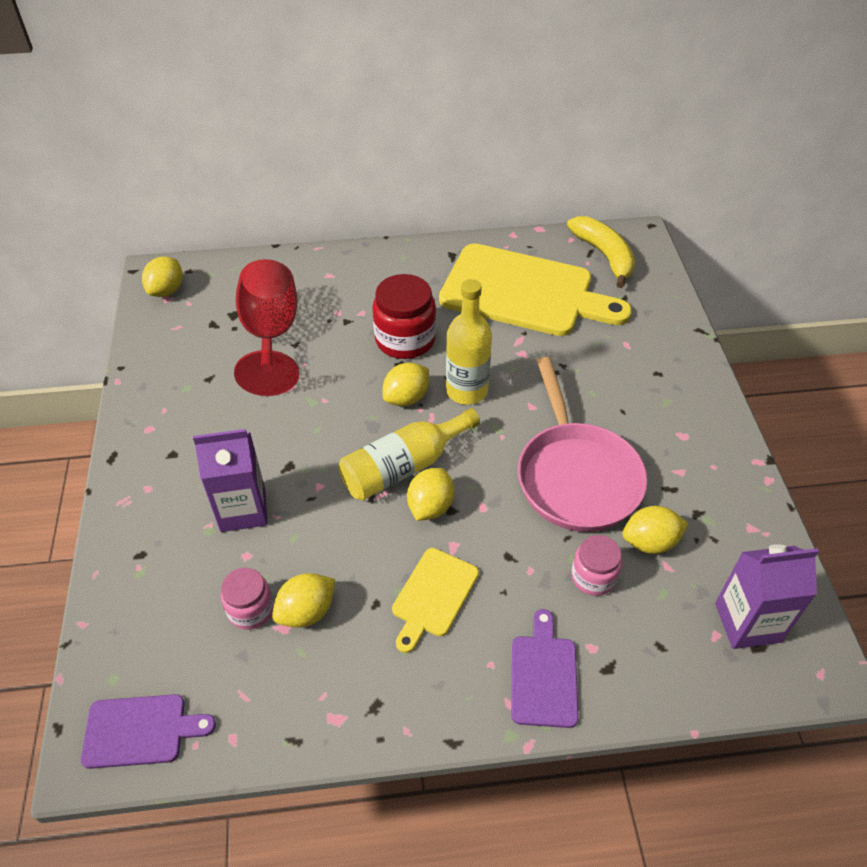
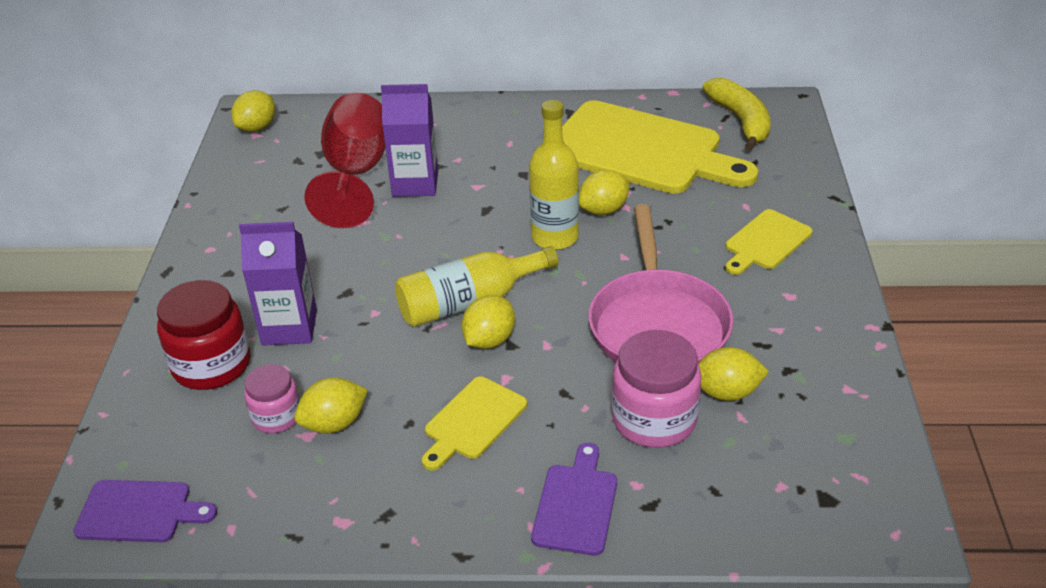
camera: 10 degrees right, 10 degrees down
(405, 340) = (498, 186): red jar -> red jar (211, 365)
(406, 398) = (487, 239): yellow lemon -> yellow lemon (603, 210)
(593, 577) = (654, 419): pink jar -> pink jar, size x1.66
(651, 381) = (766, 242): none -> yellow cutting board
(747, 622) = (821, 477): purple carton -> purple carton (415, 184)

